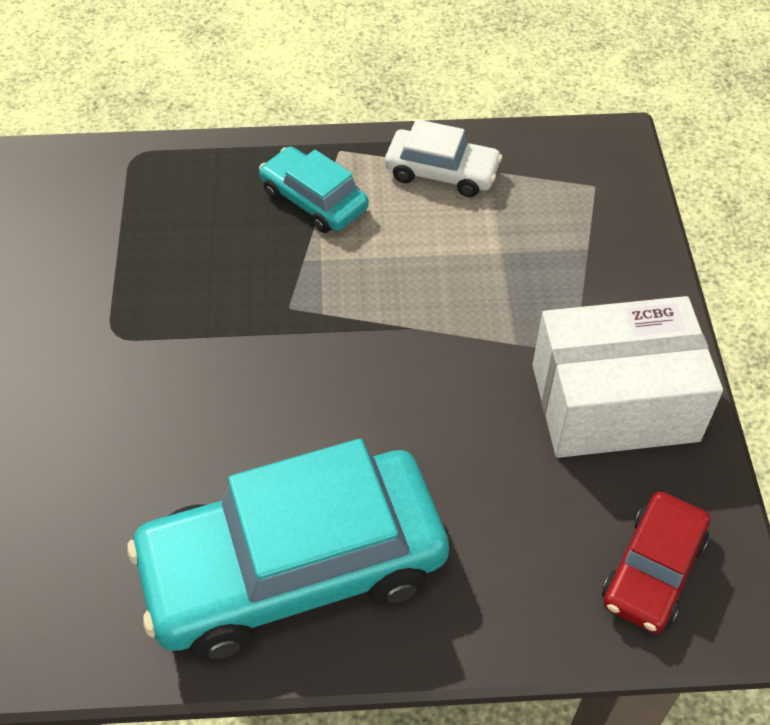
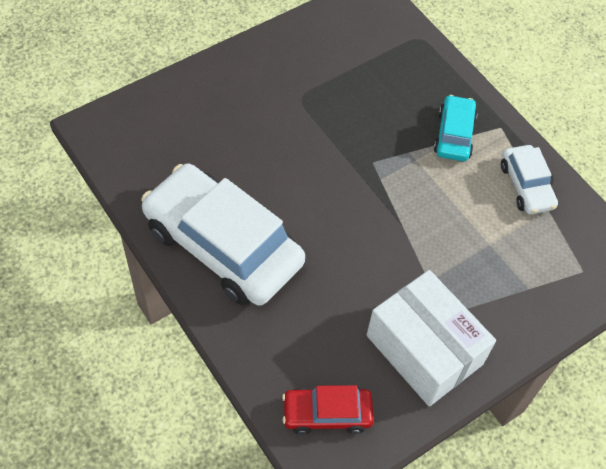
camera: 55 degrees right, 5 degrees up
(294, 567) = (223, 245): turquoise car -> white car

